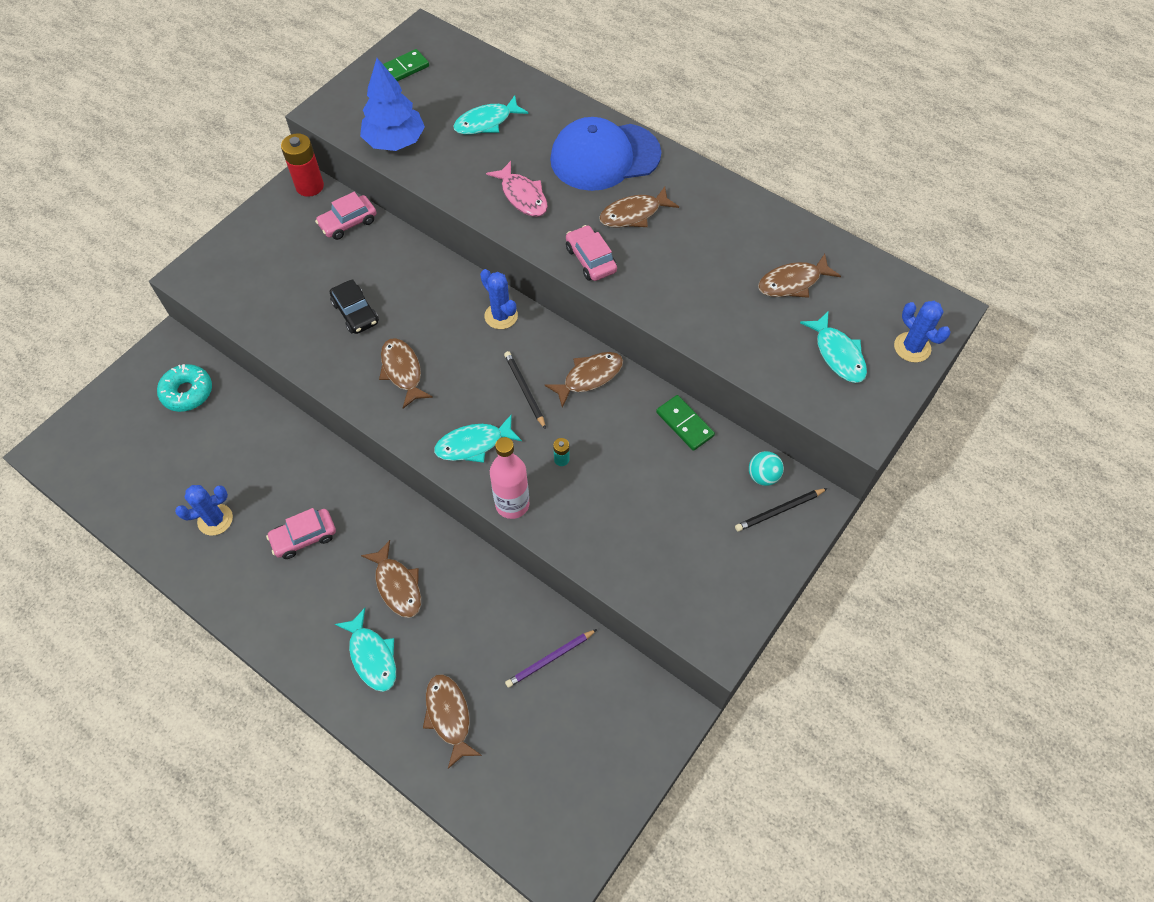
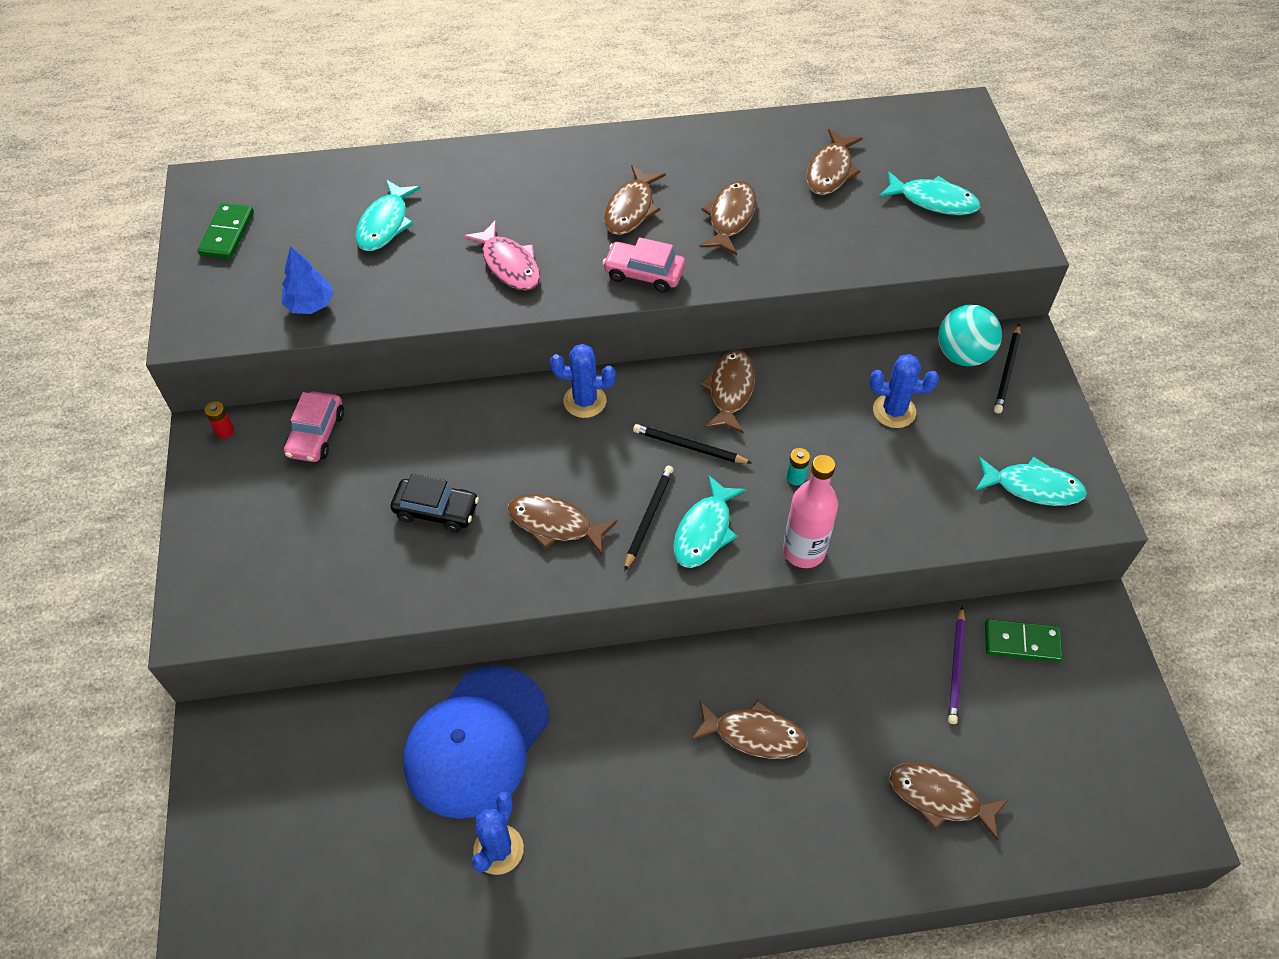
camera: 45 degrees left, 5 degrees down
(187, 392) = (303, 758): turquoise donut -> none
(304, 537) = (612, 778): pink car -> none
(309, 186) = (225, 431): red battery -> red battery, size x0.47
(372, 656) = (811, 817): turquoise fish -> turquoise fish (1033, 487)
(395, 141) = (310, 305): blue tree -> blue tree, size x0.59
(453, 410) = (648, 517): none -> black pencil
(522, 196) = (509, 264): pink fish -> pink fish turned 45 degrees clockwise
(605, 157) = (541, 179): blue cap -> blue cap (476, 741)
(685, 424) = (855, 364): green domino -> green domino (1021, 642)
(687, 264) = (730, 218): none -> brown fish
(763, 476) = (962, 355): turquoise ball -> turquoise ball, size x1.55
(912, 347) = (976, 155): blue cactus -> blue cactus (894, 411)

